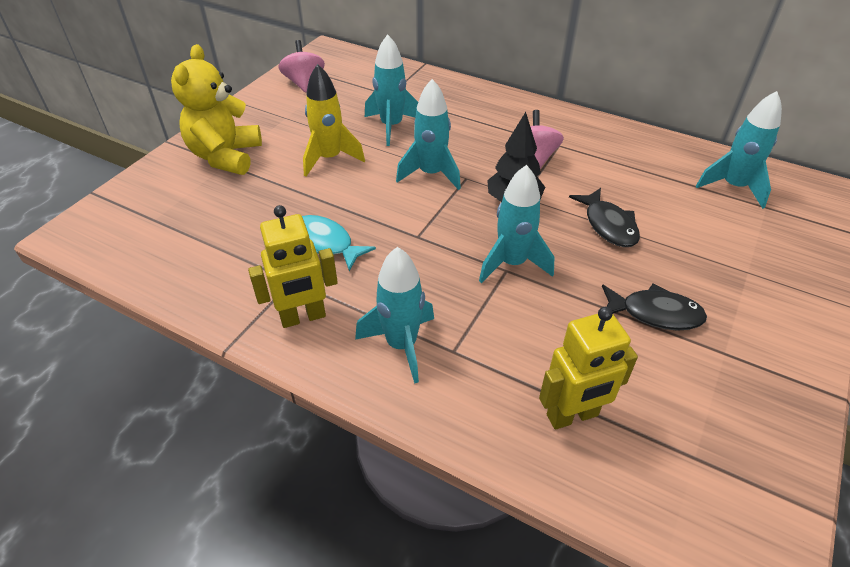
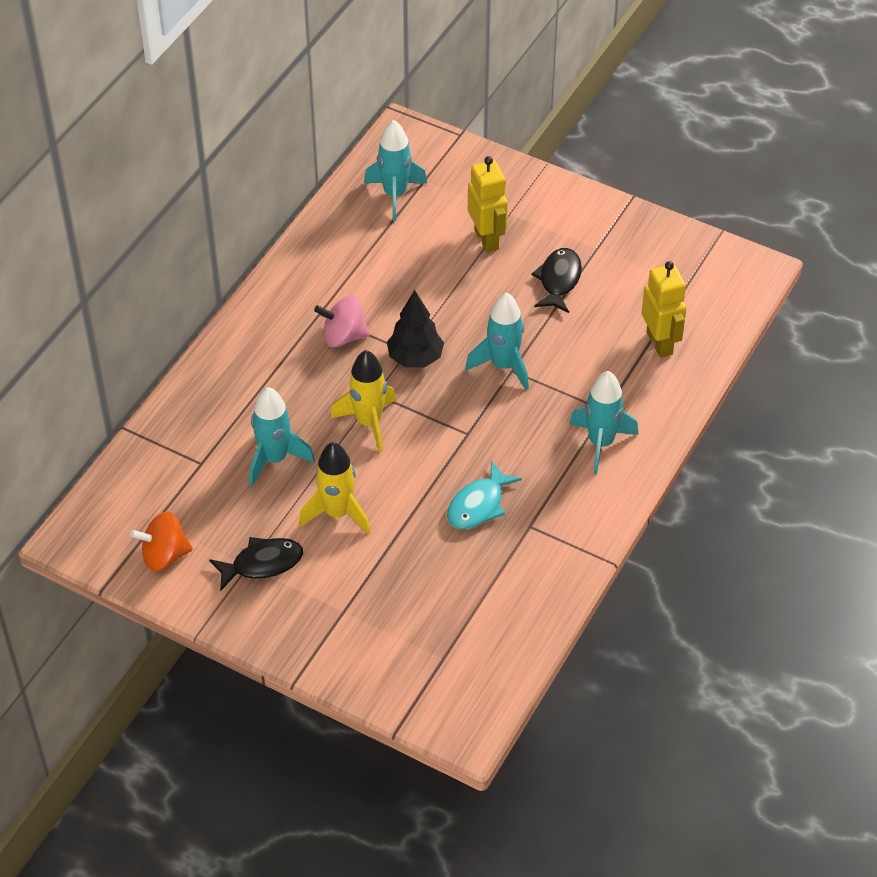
camera: 90 degrees left, 5 degrees up
(226, 156) = (329, 614): yellow teddy bear -> none
(303, 317) = (574, 512): yellow robot -> yellow robot (487, 239)
(304, 83) = (164, 555): pink spinning top -> orange spinning top
(431, 174) = (369, 422): turquoise rocket -> yellow rocket
(608, 225) = (450, 292): black fish -> black fish (262, 564)

